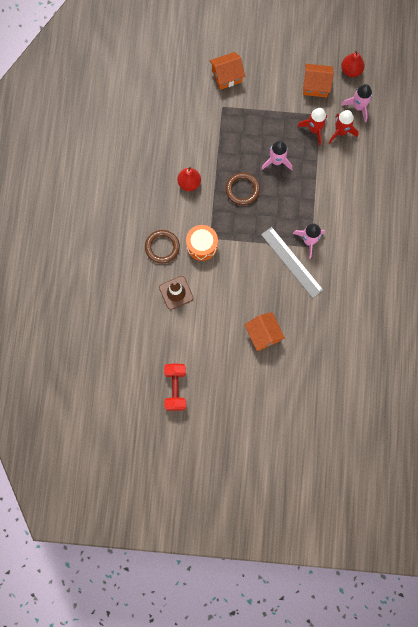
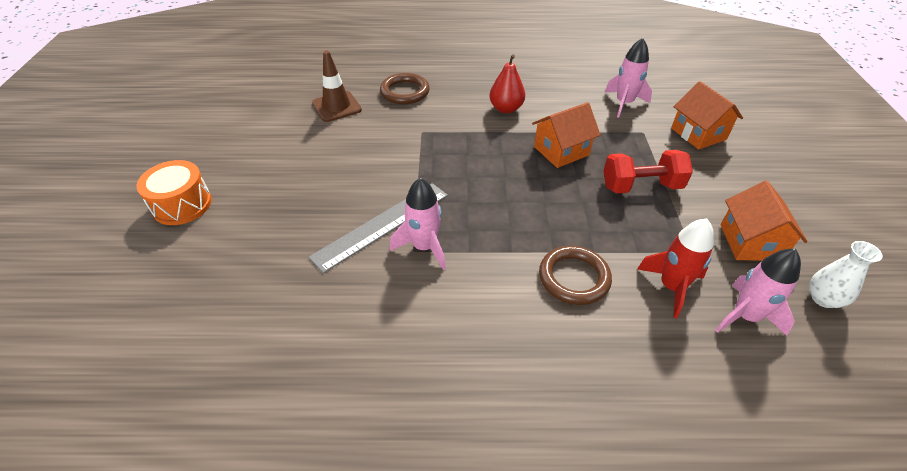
camera: 85 degrees right, 30 degrees down
(175, 388) = (193, 114): red dumbbell -> red dumbbell (641, 186)
(202, 245) = (409, 125): orange drum -> orange drum (182, 205)
(242, 190) = (508, 160): brown ring -> brown ring (574, 278)
(263, 334) = (252, 196): orange house -> orange house (561, 151)
(276, 161) = (572, 196): pink rocket -> pink rocket (624, 103)
(314, 129) = (656, 244): red rocket -> none
(351, 70) = (823, 298): red pear -> white vase

